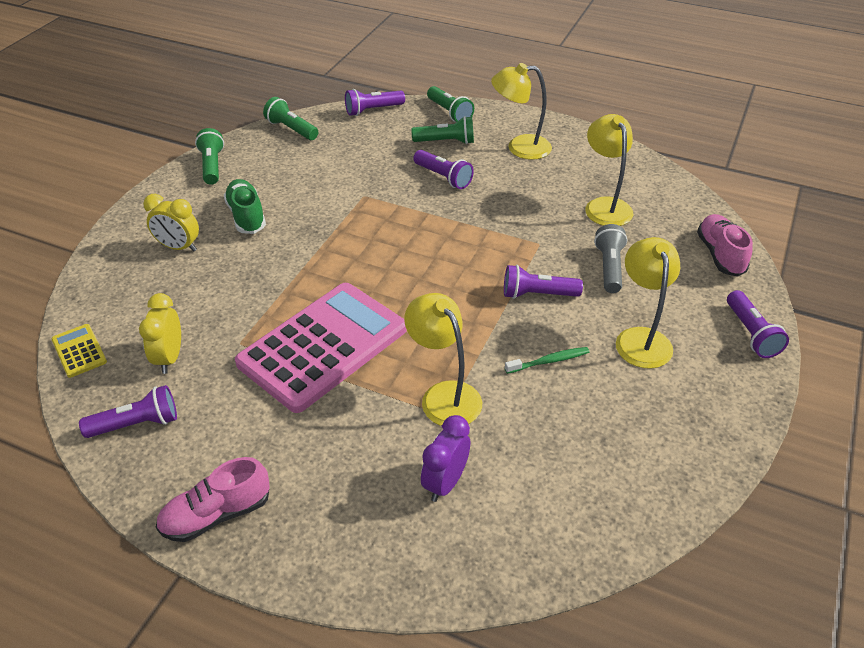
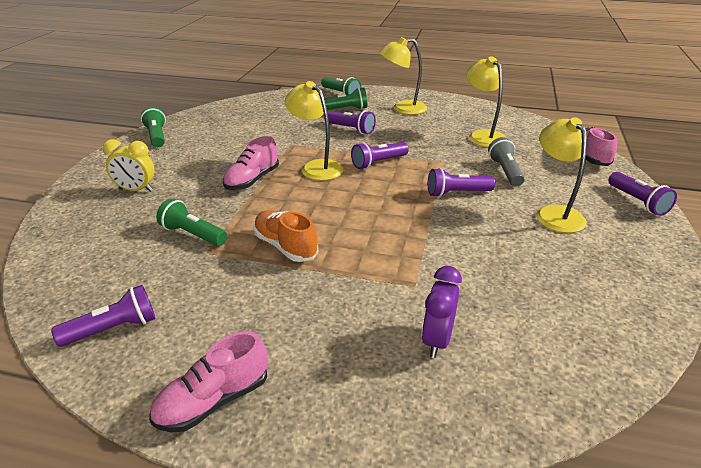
camera: 10 degrees left, 10 degrees down
(79, 351) = (46, 275): yellow calculator -> none
(169, 358) = (140, 271): yellow clock -> none
(246, 216) = (193, 165): green shoe -> none
(291, 129) = (219, 111): green flashlight -> green flashlight (193, 234)
(308, 247) = (252, 180): none -> pink shoe
(323, 346) = (285, 246): pink calculator -> orange shoe
(373, 110) = (281, 96): purple flashlight -> purple flashlight (378, 163)
(444, 395) = (408, 271): yellow lamp -> yellow lamp (316, 167)
(549, 361) = (488, 236): green toothbrush -> none

